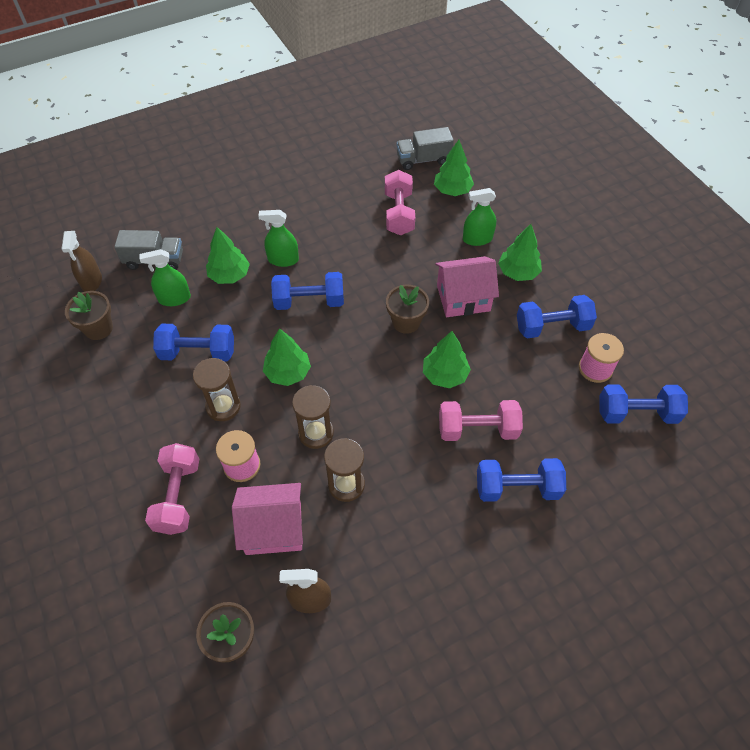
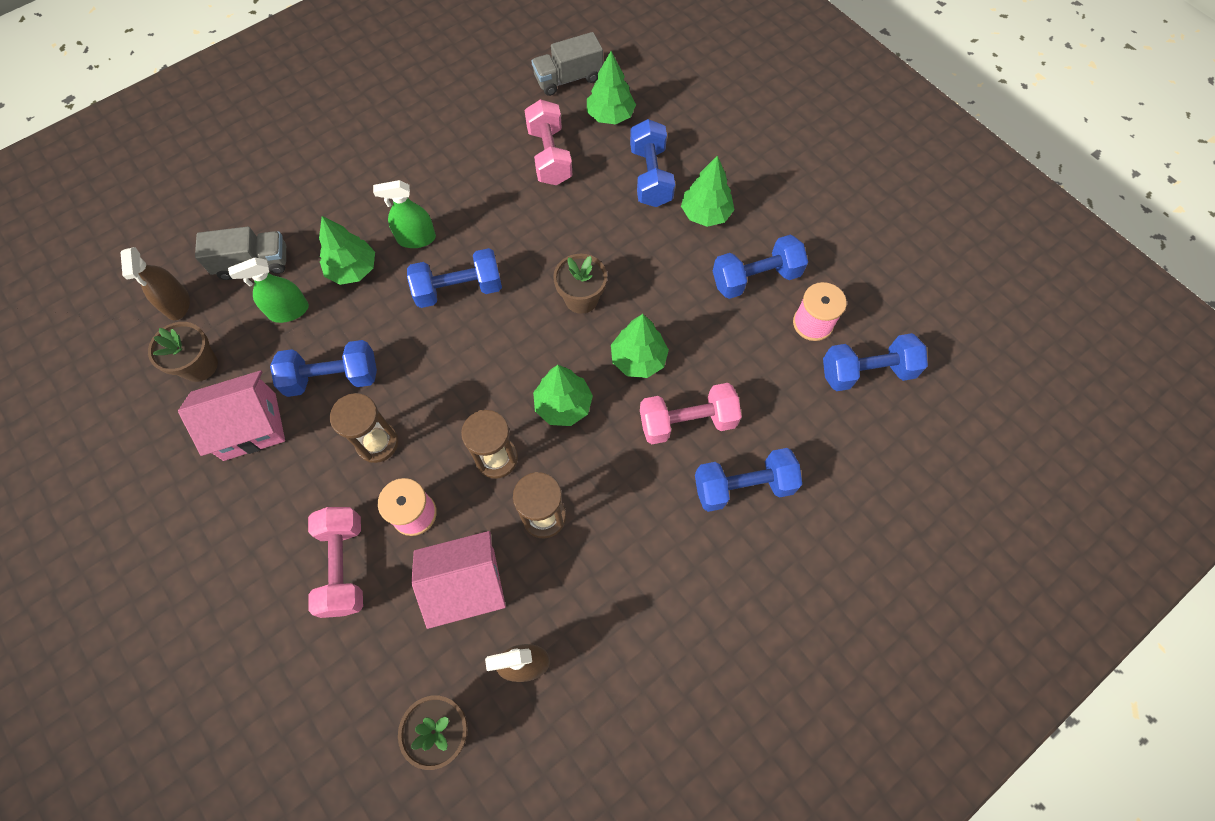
camera: 10 degrees left, 10 degrees up
(288, 372) = (448, 386): green tree -> green tree (563, 405)
(463, 298) = (645, 257): pink house -> pink house (250, 426)
(477, 239) = (650, 176): green spray bottle -> blue dumbbell

